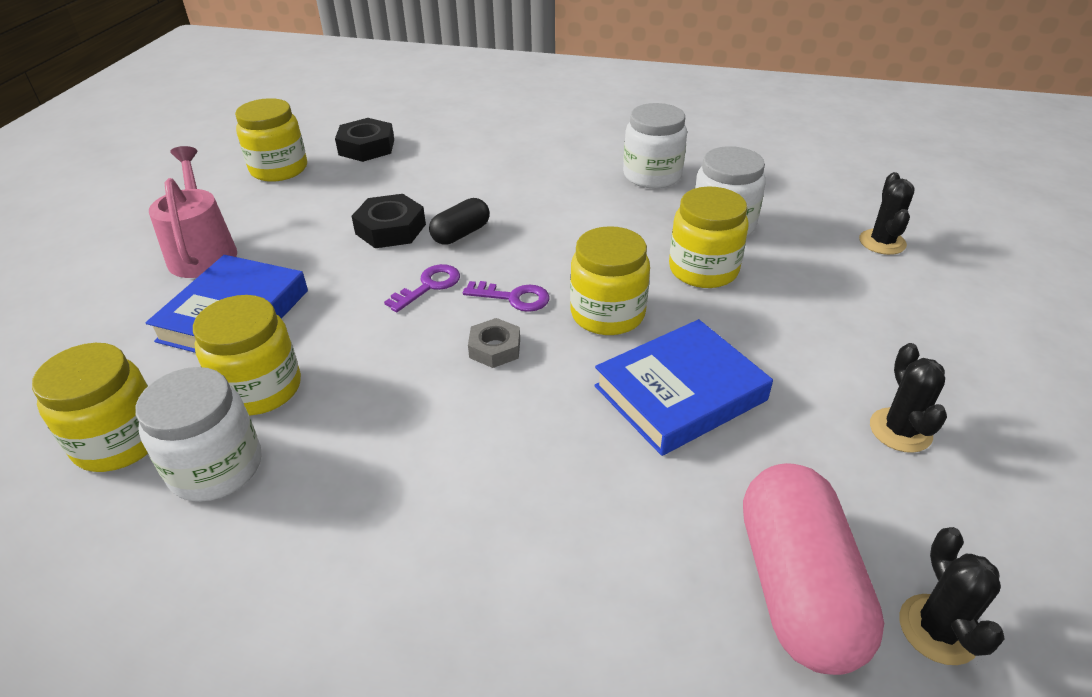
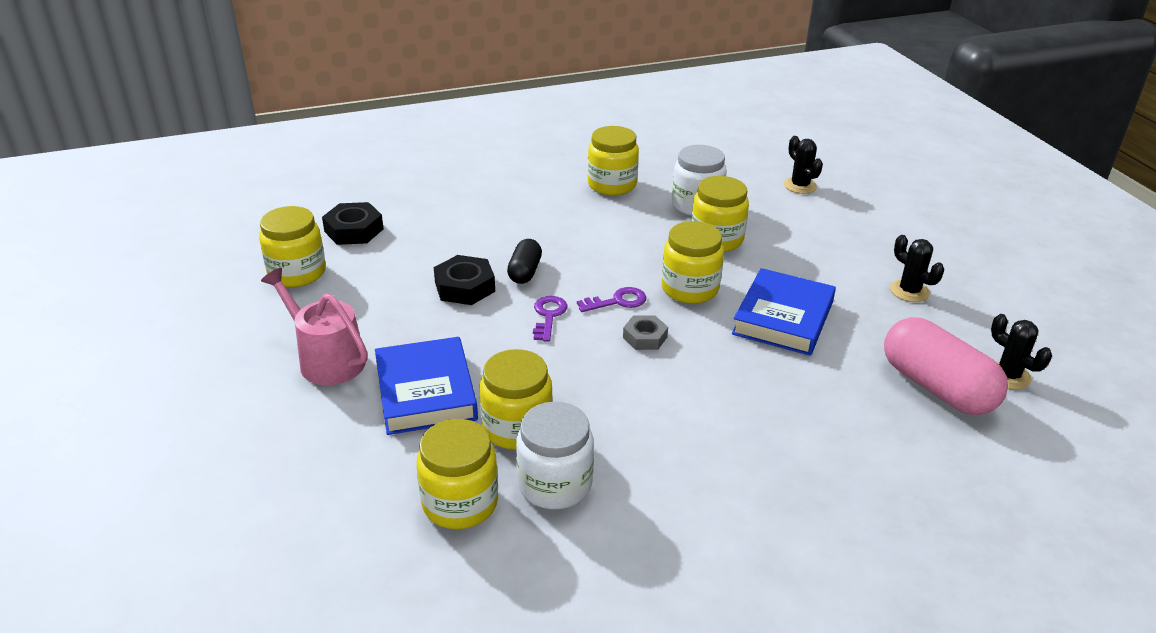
camera: 35 degrees left, 5 degrees down
(652, 175) = (612, 185): white jar -> yellow jar

